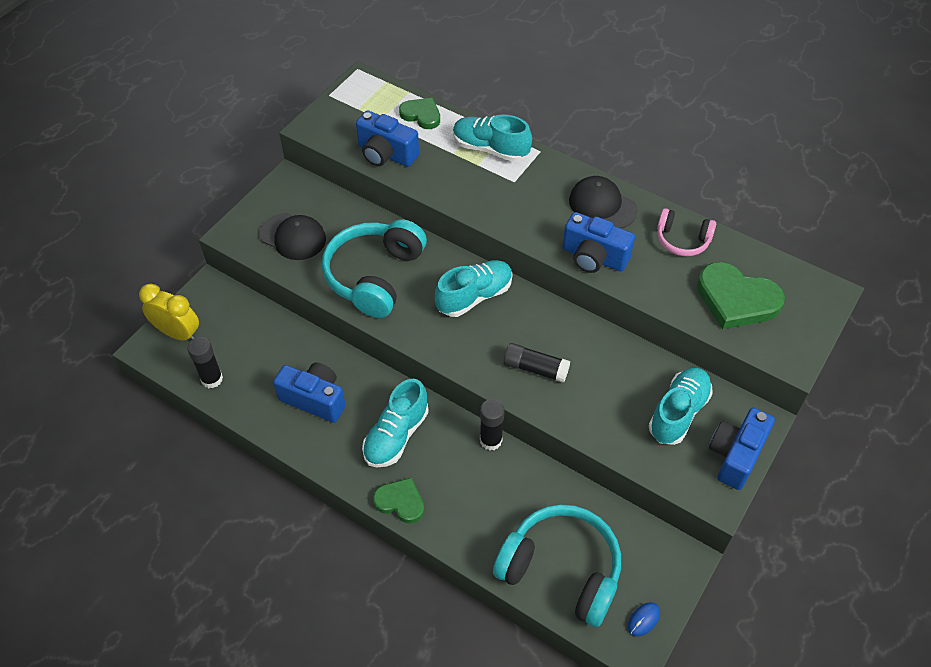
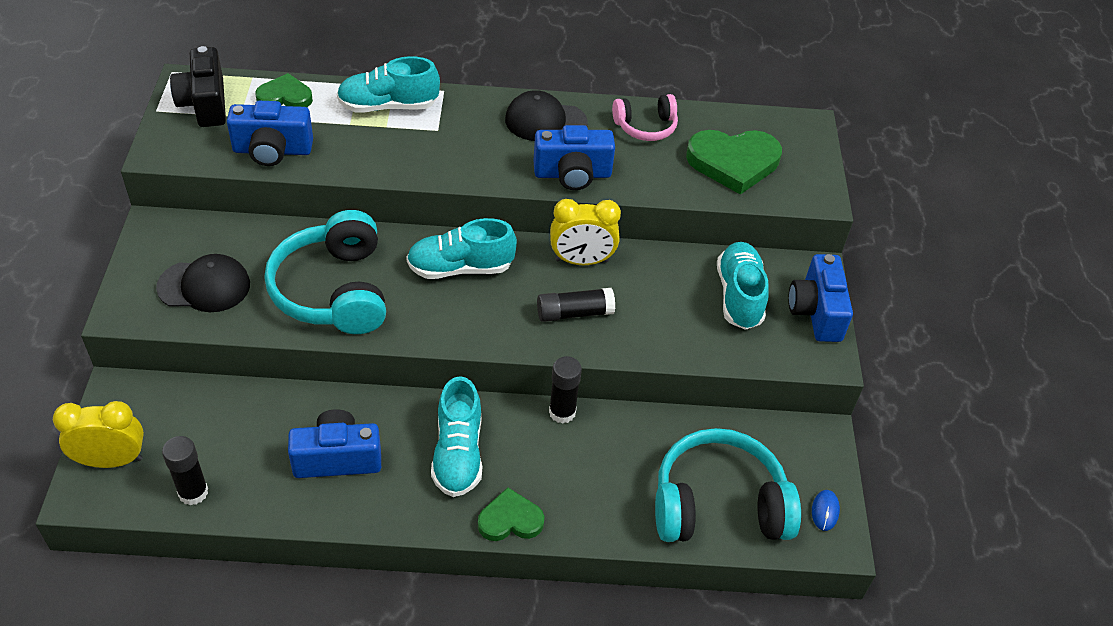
camera: 35 degrees left, 5 degrees down
(363, 101) = (205, 104): none -> black camera
(474, 296) = (460, 268): turquoise shoe -> turquoise shoe turned 120 degrees counterclockwise
(569, 329) = (581, 260): none -> yellow clock

